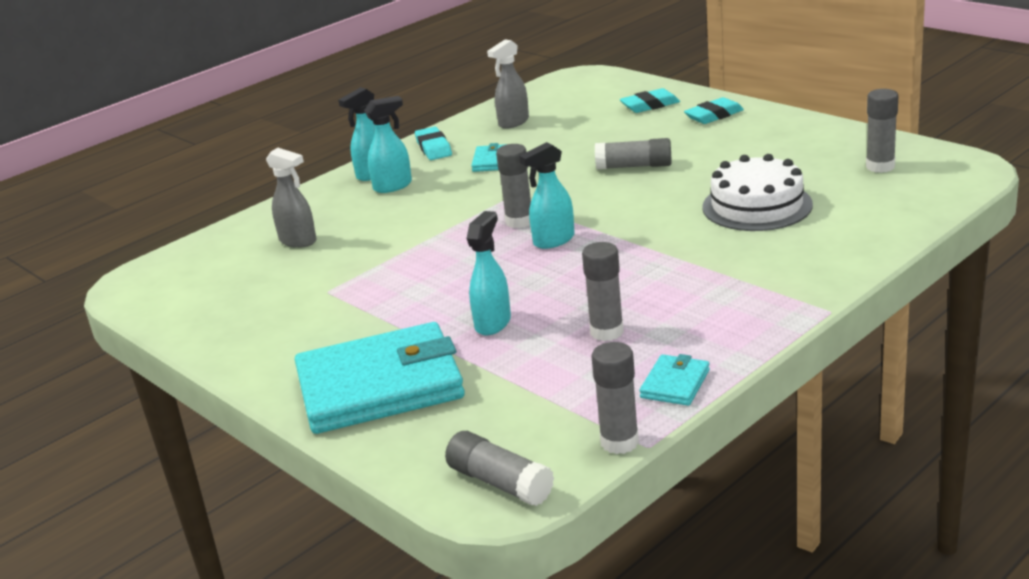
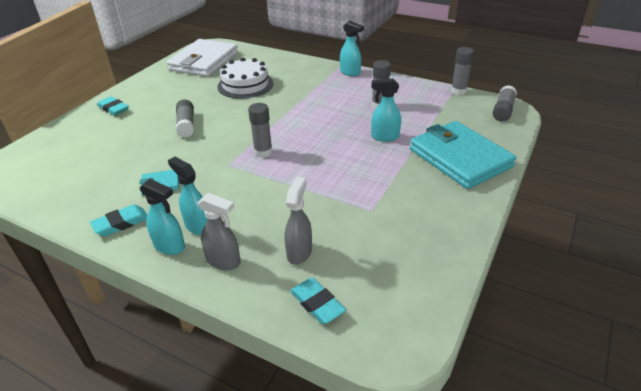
camera: 110 degrees left, 10 degrees up
(513, 122) = (82, 190): grey spray bottle -> grey spray bottle (224, 261)
(553, 240) = (288, 135): turquoise spray bottle -> turquoise spray bottle (350, 72)
(650, 105) = (81, 133): turquoise eraser -> turquoise eraser (317, 303)
(675, 384) = (412, 85): turquoise wallet -> none
(880, 166) = (204, 61): grey glue stick -> white wallet

